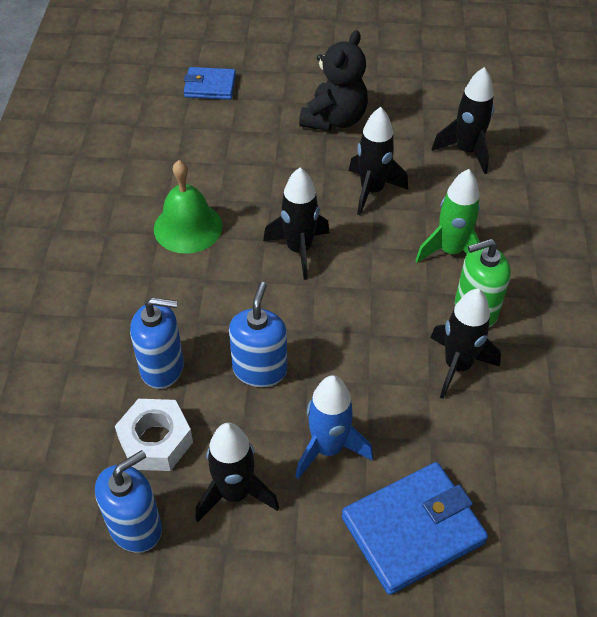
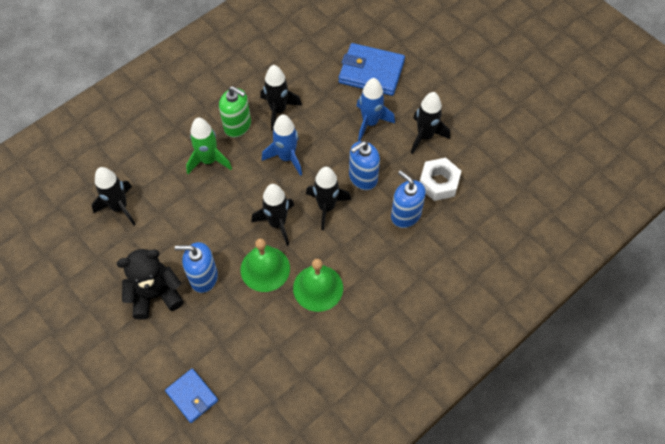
camera: 135 degrees left, 10 degrees up
(135, 526) = (476, 155): blue soap dispenser -> blue soap dispenser (203, 277)
(261, 205) = (265, 268): none -> green bell
(372, 191) = (199, 226): black rocket -> black rocket (326, 207)
(375, 320) = (286, 157): none -> blue rocket

